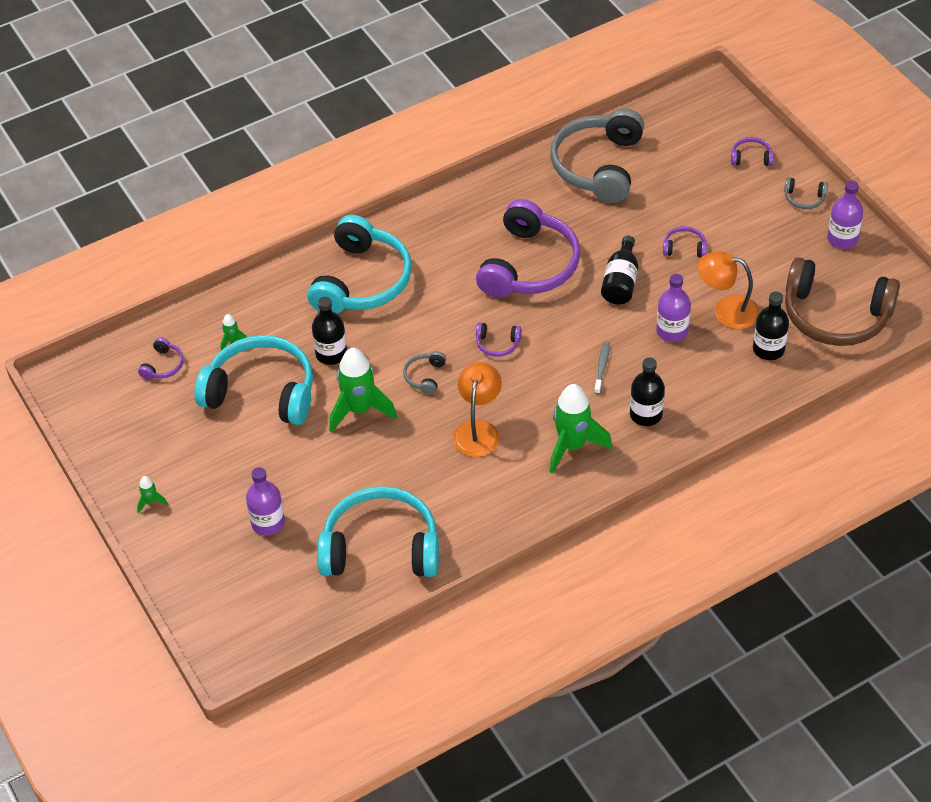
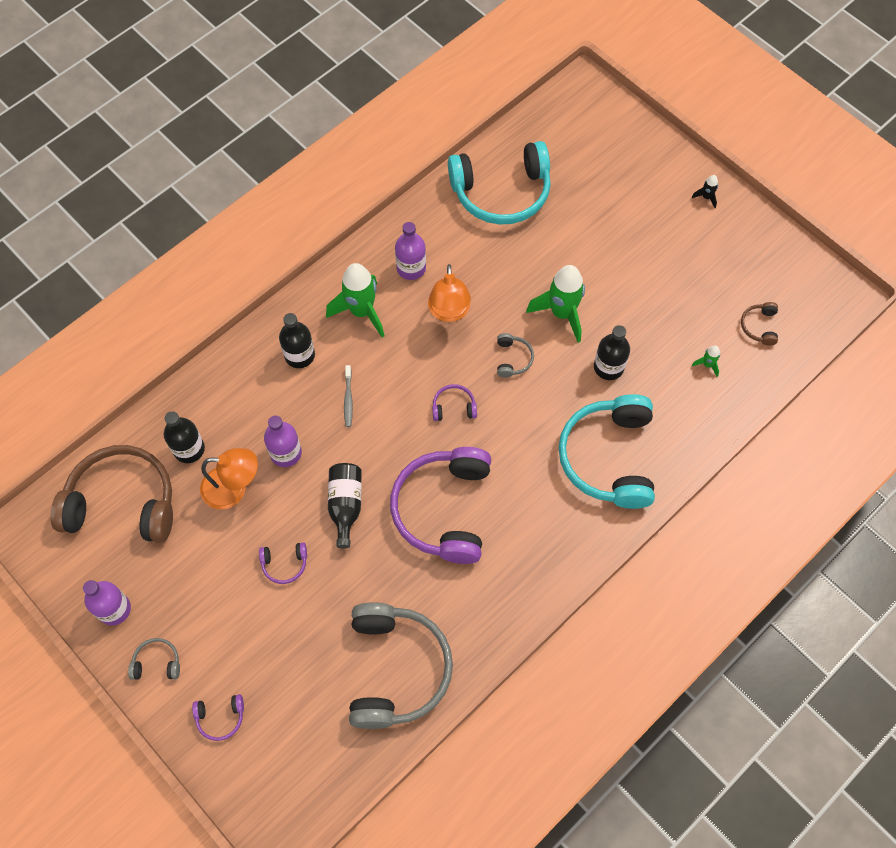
camera: 165 degrees right, 15 degrees up
(151, 502) = (706, 197): green rocket -> black rocket
(163, 365) = (759, 326): purple headphones -> brown headphones
(261, 391) = (657, 316): turquoise headphones -> none
(268, 523) = (601, 196): purple bottle -> purple bottle (411, 268)

